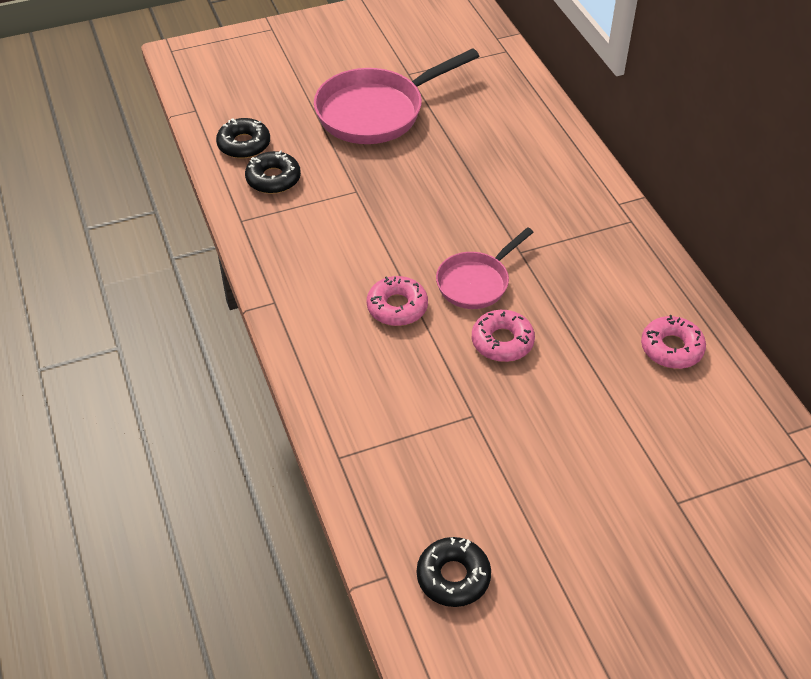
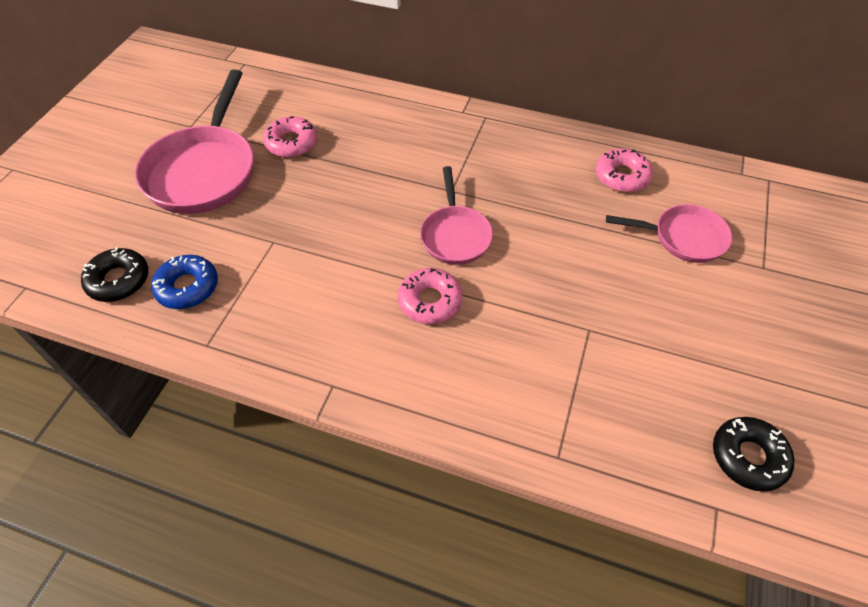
camera: 50 degrees left, 5 degrees up
(273, 179) = (187, 287): black donut -> blue donut
(502, 341) = (530, 261): pink donut -> pink donut (291, 143)
(646, 428) = (683, 238): none -> pink pan

